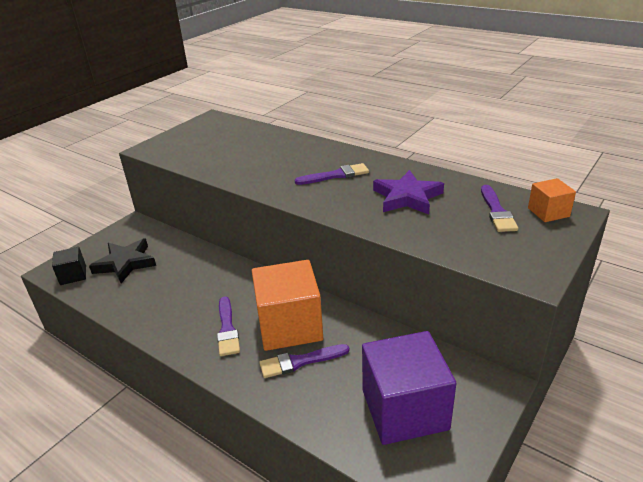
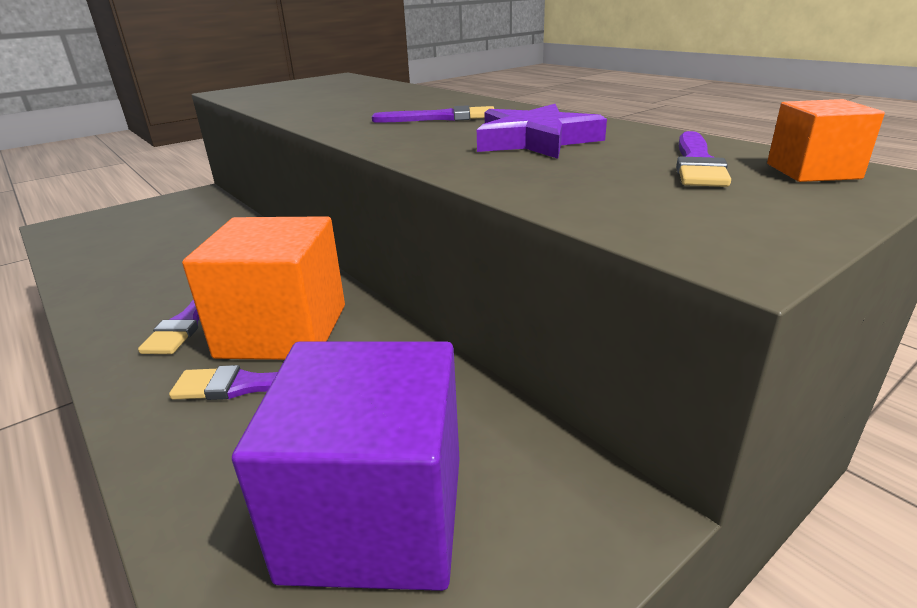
camera: 15 degrees right, 5 degrees down
(73, 275) = (72, 233): black cube -> none
(125, 263) = (144, 229): black star -> none

